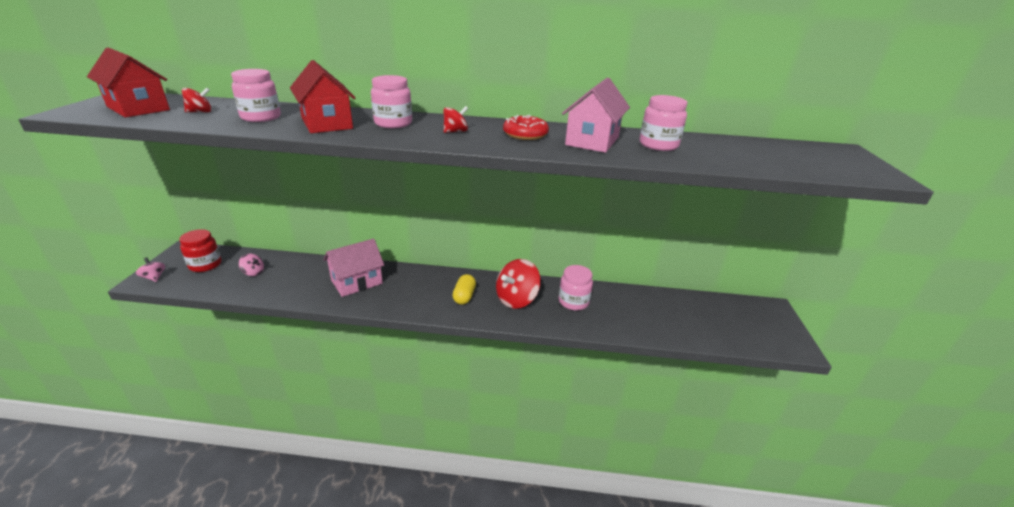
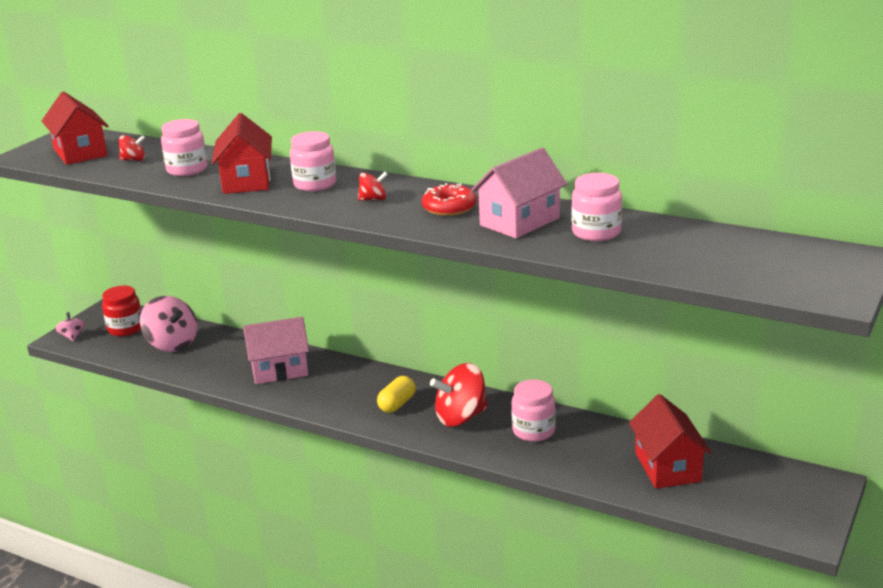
camera: 25 degrees right, 5 degrees down
(253, 272) = (172, 344): pink spinning top -> pink spinning top, size x2.01
(677, 314) = (667, 467): none -> red house

